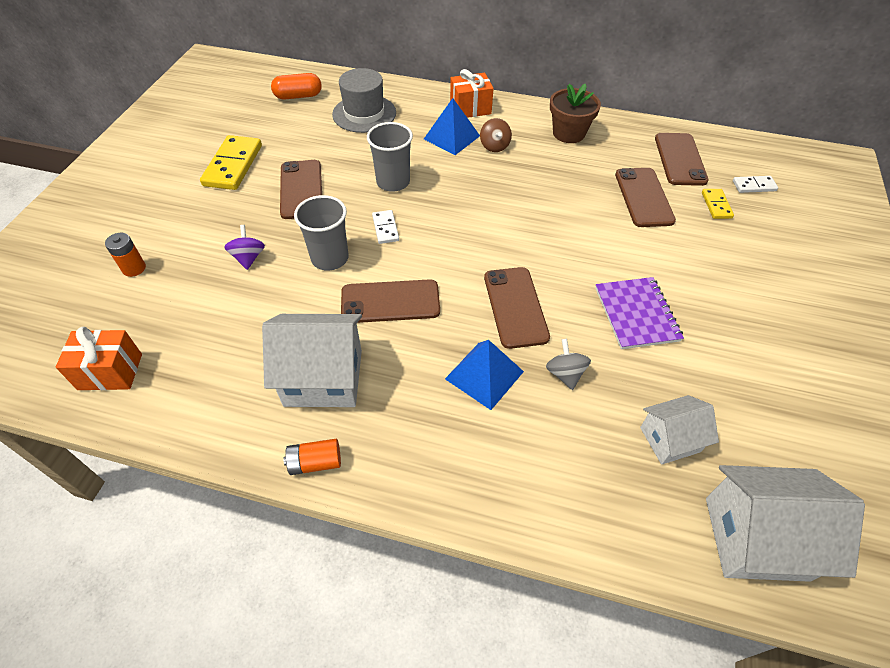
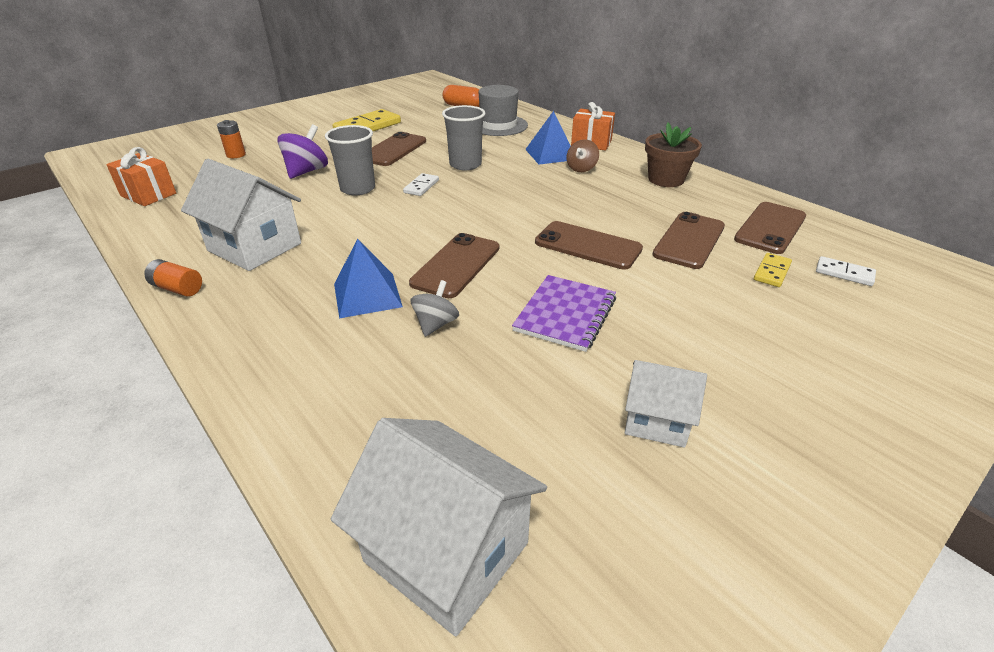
camera: 35 degrees right, 15 degrees down
(248, 258) = (307, 171): purple spinning top -> purple spinning top, size x1.54
(390, 302) = (363, 226): brown phone -> brown phone (588, 246)
(670, 439) = (468, 418): white house -> white house (656, 420)

